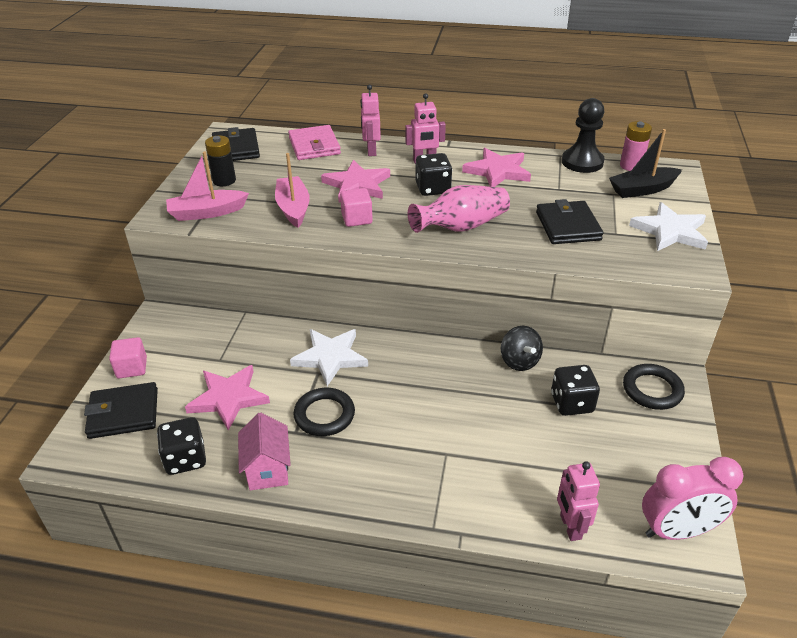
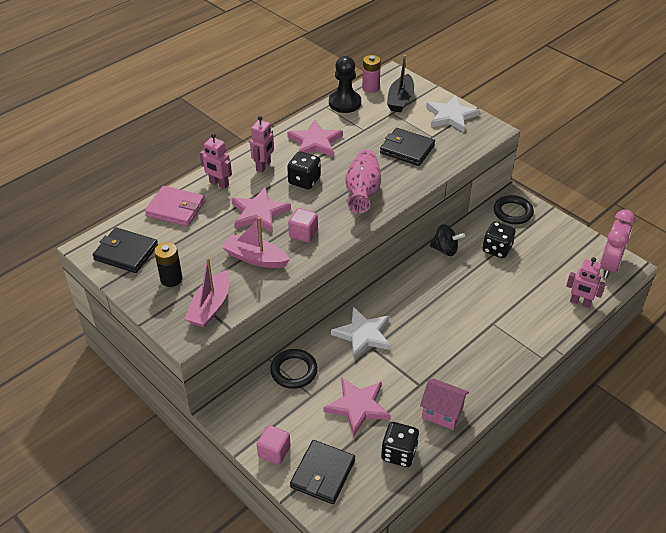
camera: 55 degrees left, 5 degrees up
(324, 415) = (416, 363): black ring -> black ring (294, 371)

